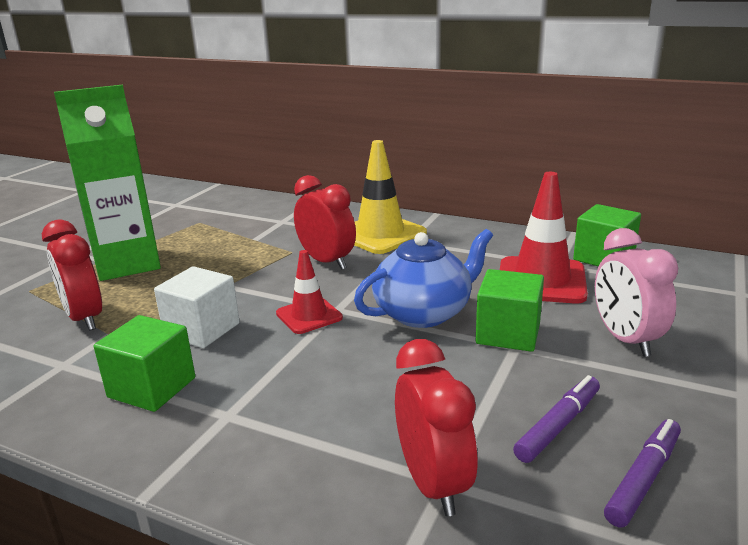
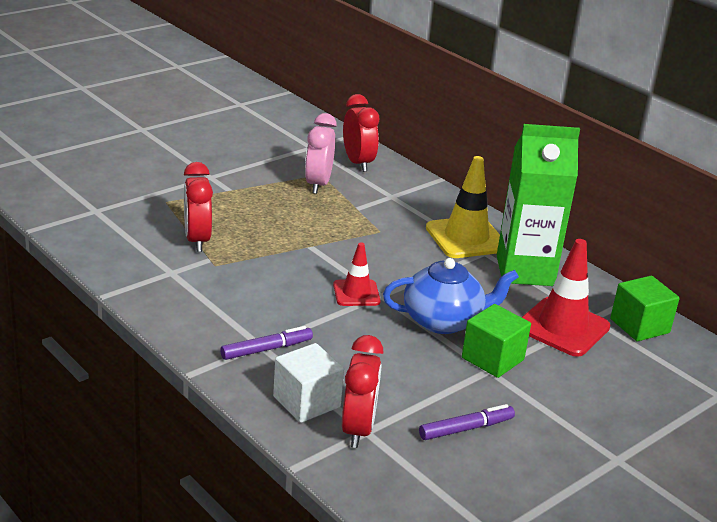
camera: 20 degrees right, 5 degrees up
(127, 264) = (245, 200): green carton -> green carton (525, 271)
(152, 387) = (221, 309): green cube -> none
(202, 329) = (274, 278): white cube -> white cube (306, 402)
(326, 262) = (401, 250): red clock -> red clock (358, 163)
(625, 340) = (577, 395): pink clock -> pink clock (318, 184)
(643, 478) = (488, 475): purple marker -> purple marker (266, 349)

